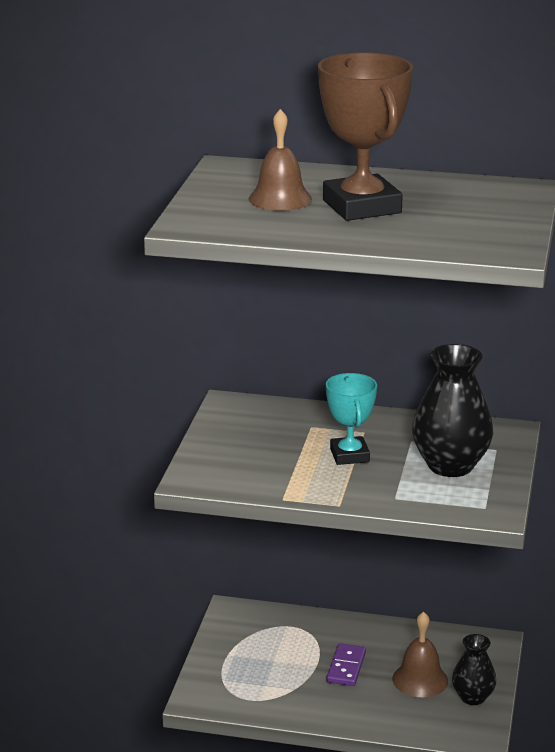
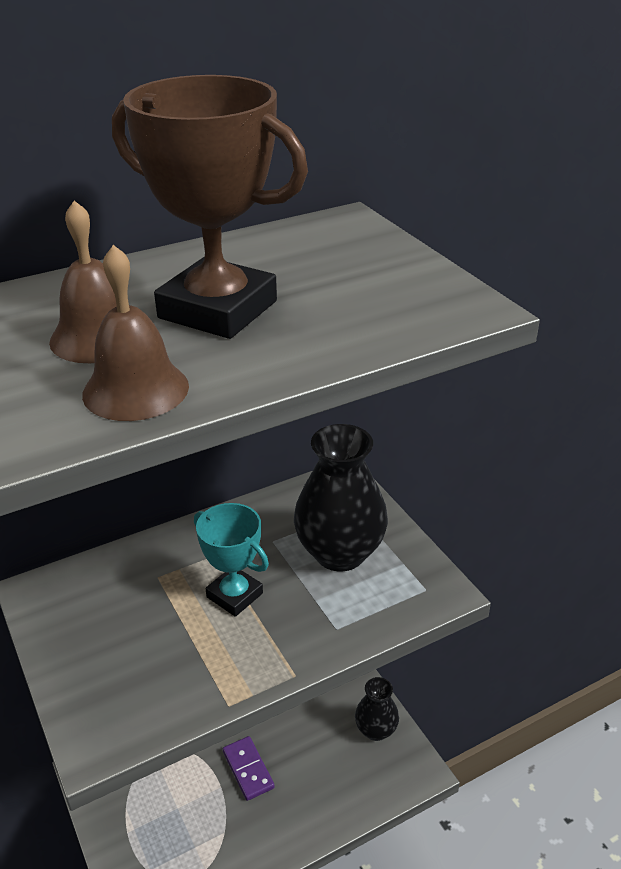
camera: 40 degrees left, 10 degrees up
(420, 680) = (319, 740): brown bell -> brown bell (135, 390)

